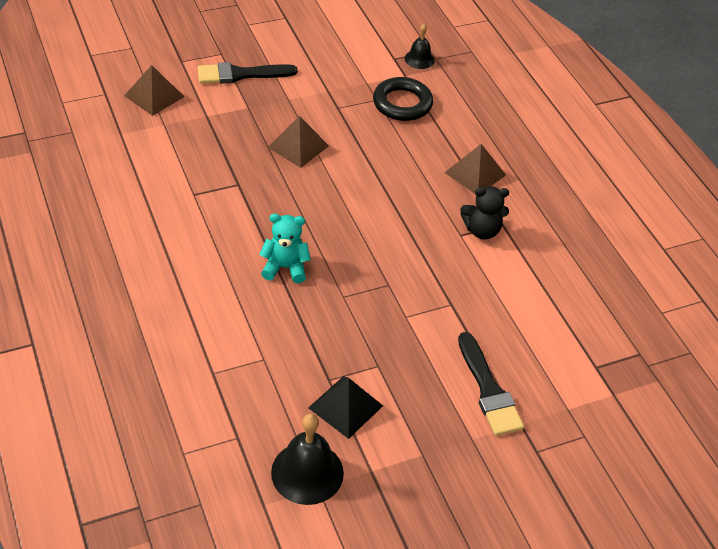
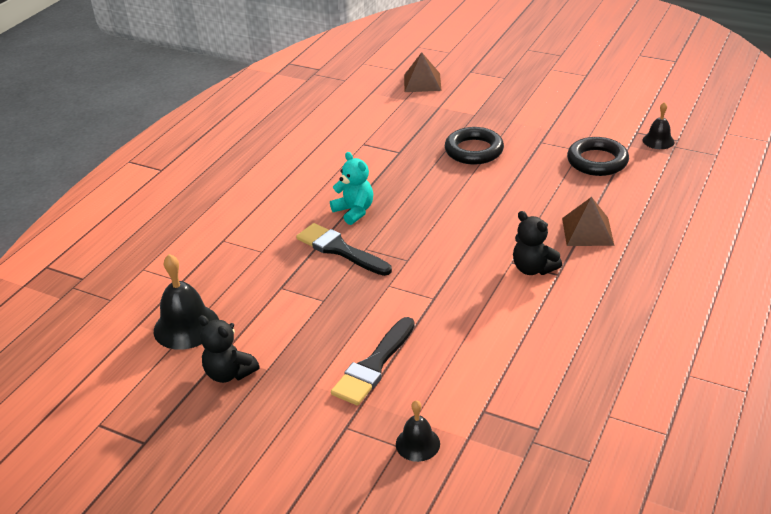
camera: 55 degrees right, 10 degrees down
(240, 74) = (499, 94): black brush -> black brush (340, 250)
(298, 146) = (474, 150): brown pyramid -> black ring
(345, 407) = (265, 308): black pyramid -> none
(401, 481) = (229, 373): none -> black teddy bear
(593, 424) = (417, 444): none -> black bell

